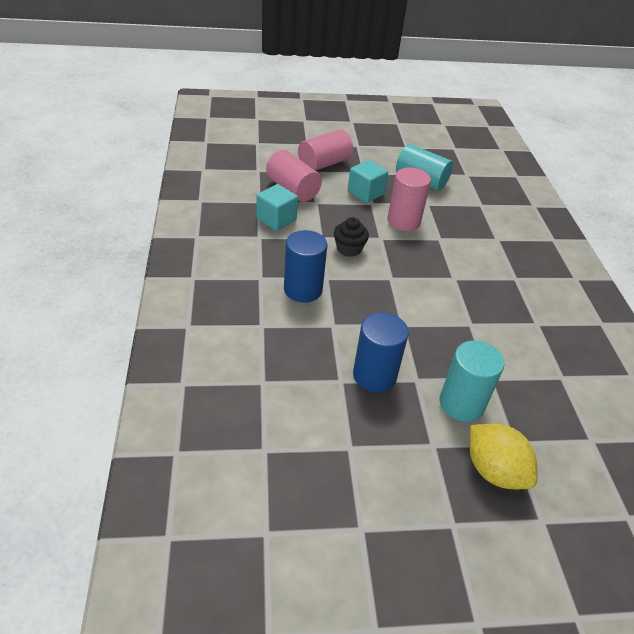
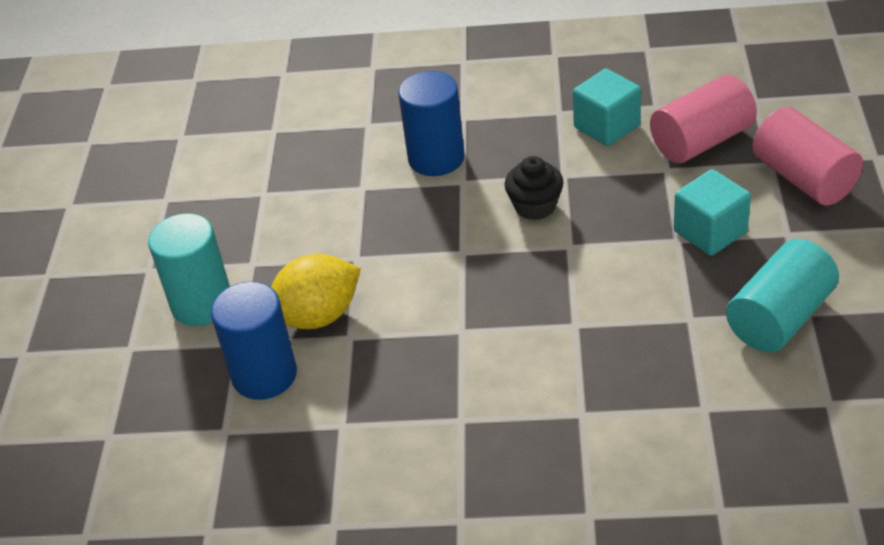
camera: 105 degrees right, 0 degrees up
(374, 375) = (266, 224): blue cylinder -> blue cylinder (264, 375)
(403, 221) = (623, 278): pink cylinder -> none
(494, 470) = (97, 321): yellow lemon -> yellow lemon (318, 316)

